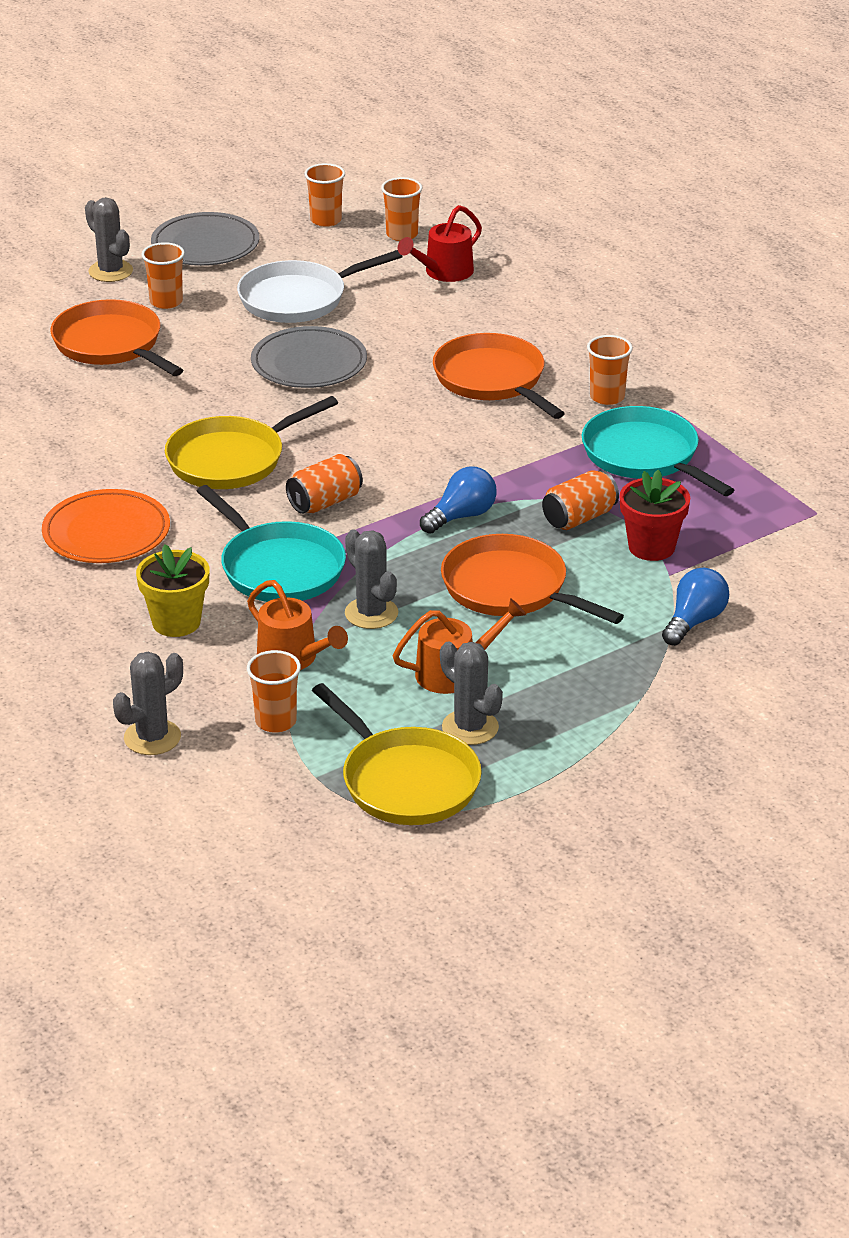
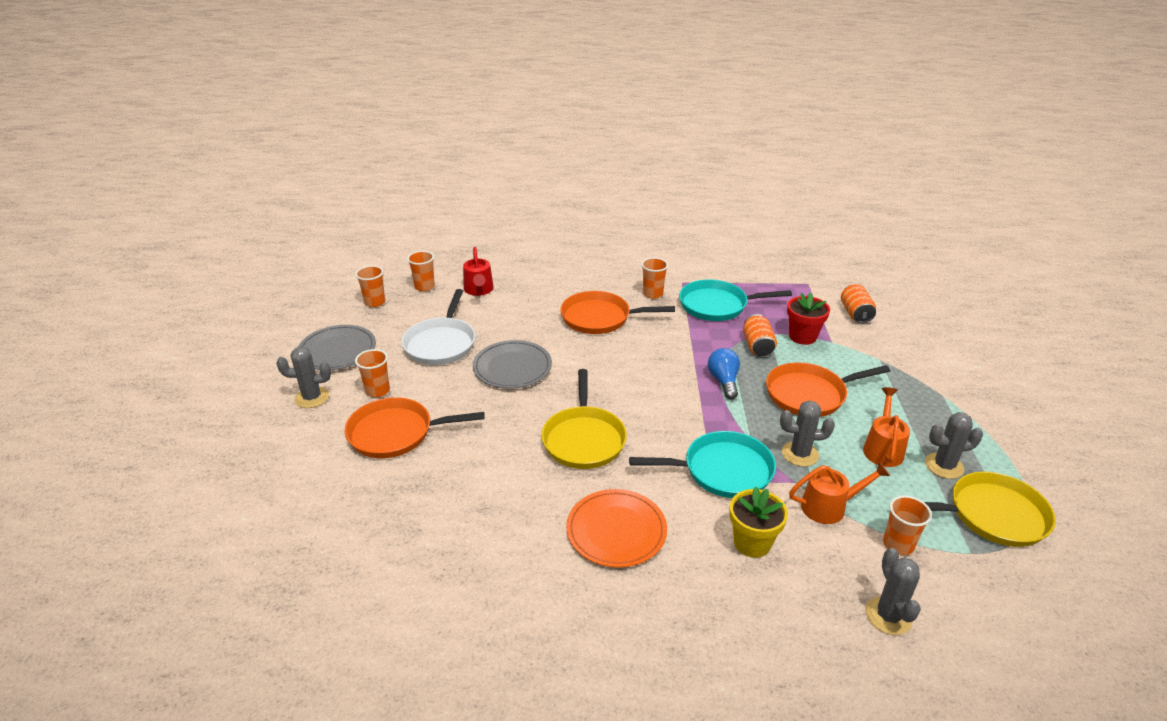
camera: 55 degrees left, 0 degrees up
(325, 502) = (665, 422): orange can -> orange can (855, 313)
(694, 621) = (880, 352): blue light bulb -> none

